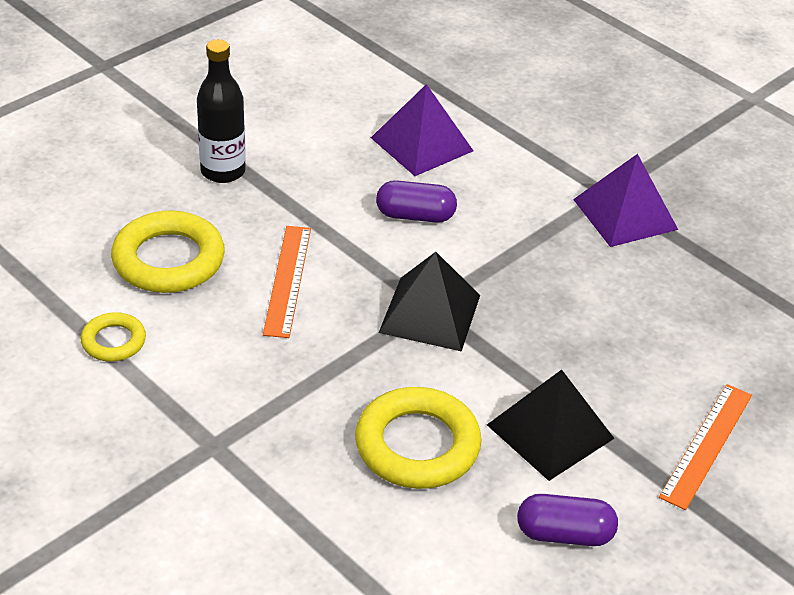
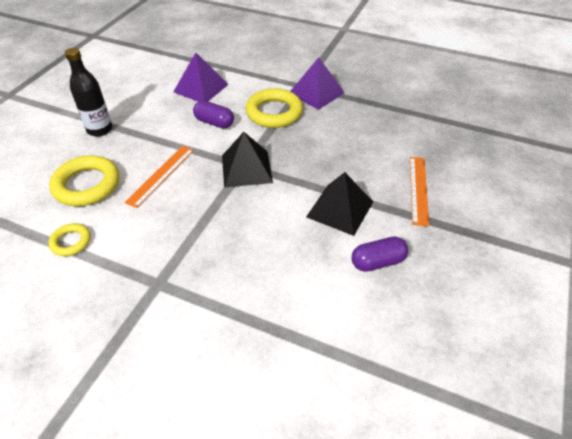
camera: 20 degrees left, 5 degrees up
(287, 280) = (161, 175): orange ruler -> orange ruler turned 45 degrees clockwise
(415, 215) = (214, 122): purple capsule -> purple capsule turned 45 degrees clockwise
(417, 445) = (275, 241): yellow ring -> yellow ring (274, 112)

